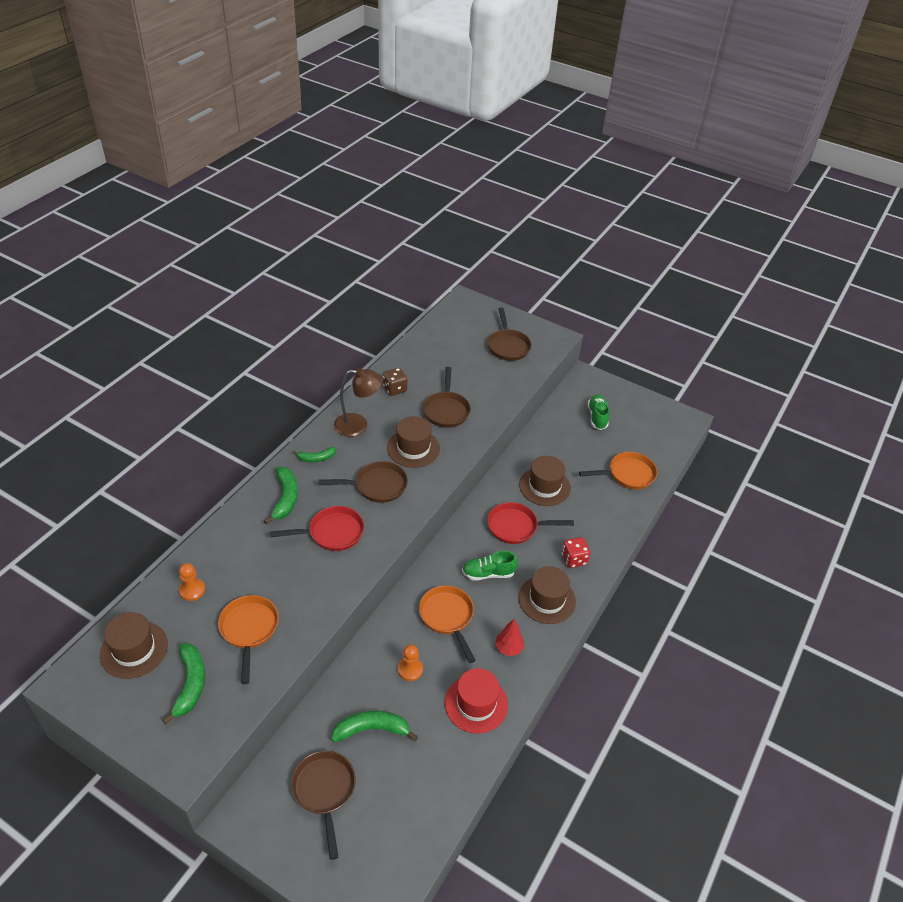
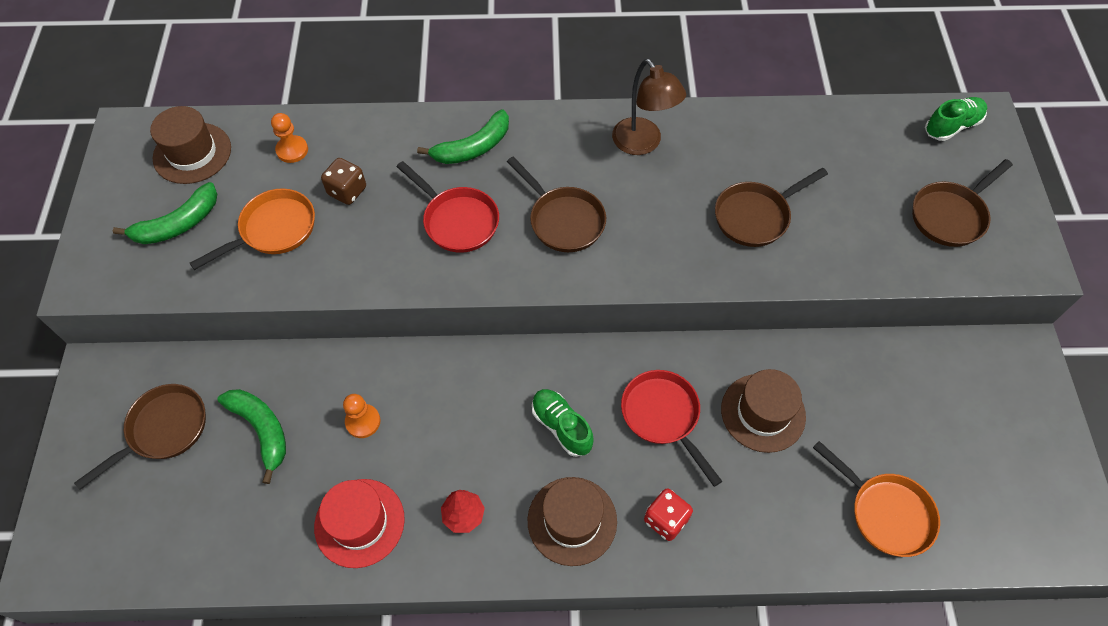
camera: 60 degrees right, 15 degrees up
(316, 458) = (555, 137): green banana -> none
(395, 389) = (738, 142): brown dice -> brown dice (347, 191)
(413, 448) = (656, 220): brown hat -> none
(447, 617) = (463, 418): orange pan -> none
(597, 417) = (960, 410): green shoe -> green shoe (952, 126)

